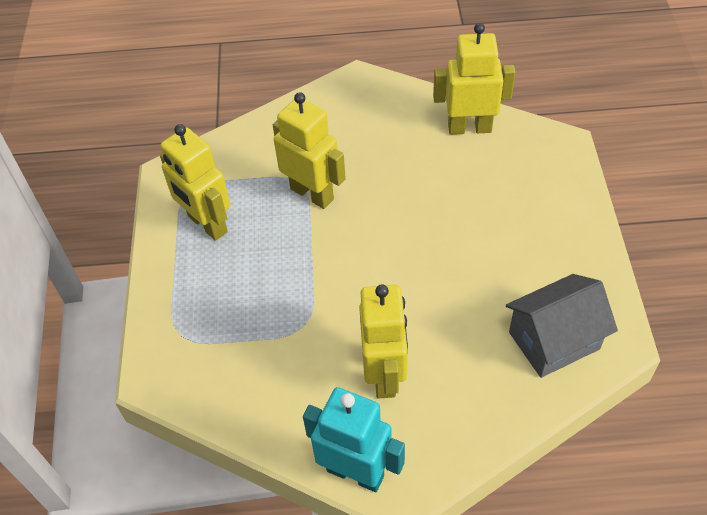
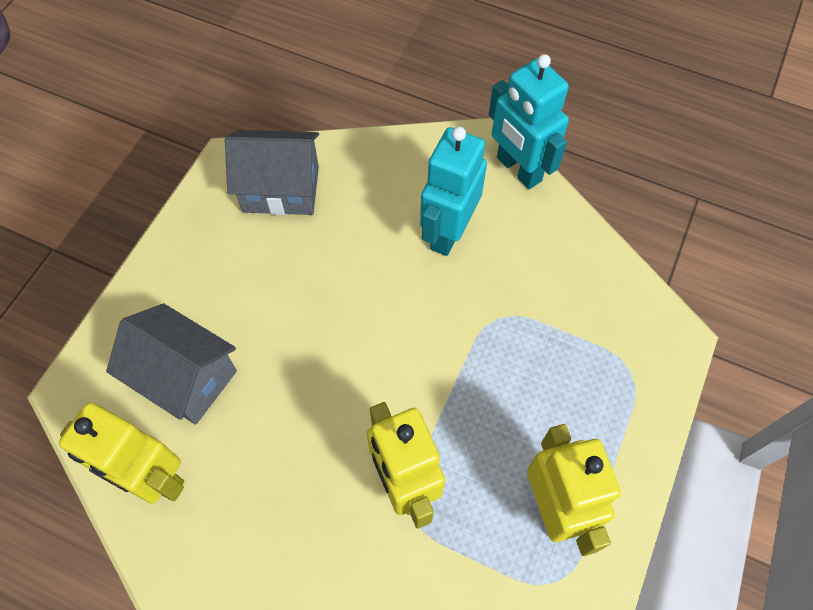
camera: 155 degrees left, 10 degrees up
(385, 375) = (448, 232): yellow robot -> turquoise robot
(500, 182) = (185, 377): none -> grey house

